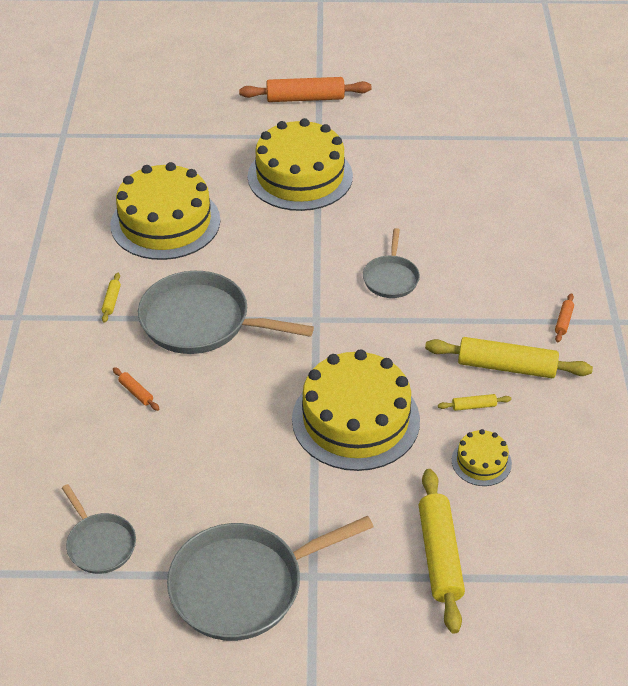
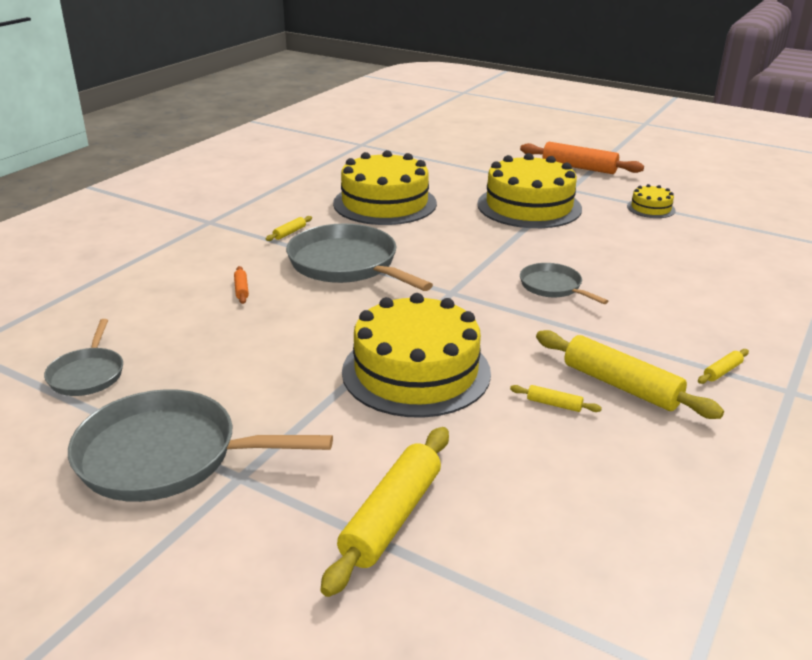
camera: 30 degrees right, 15 degrees down
(391, 278) = (553, 287): grey pan -> grey pan turned 105 degrees clockwise
(481, 462) = (520, 453): yellow cake -> yellow cake (651, 208)
(563, 321) = (722, 371): orange rolling pin -> yellow rolling pin

